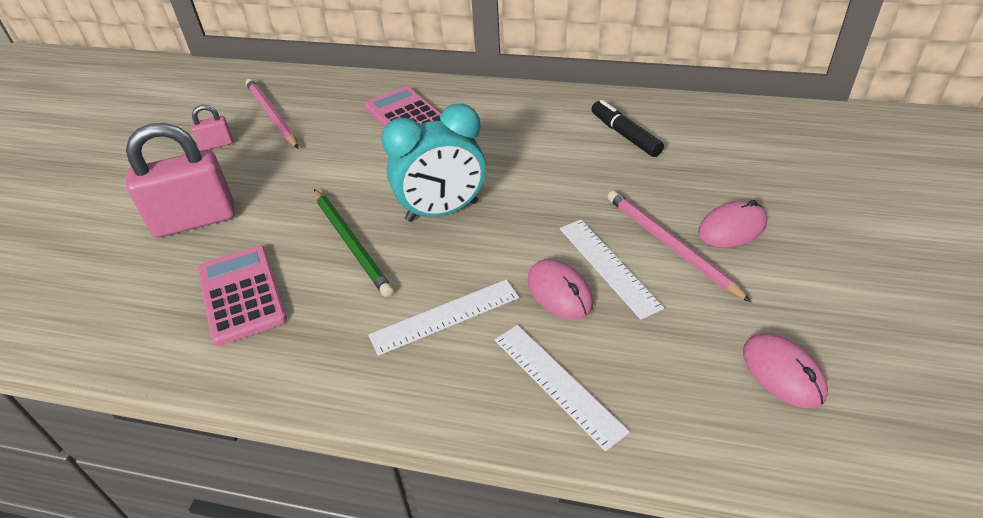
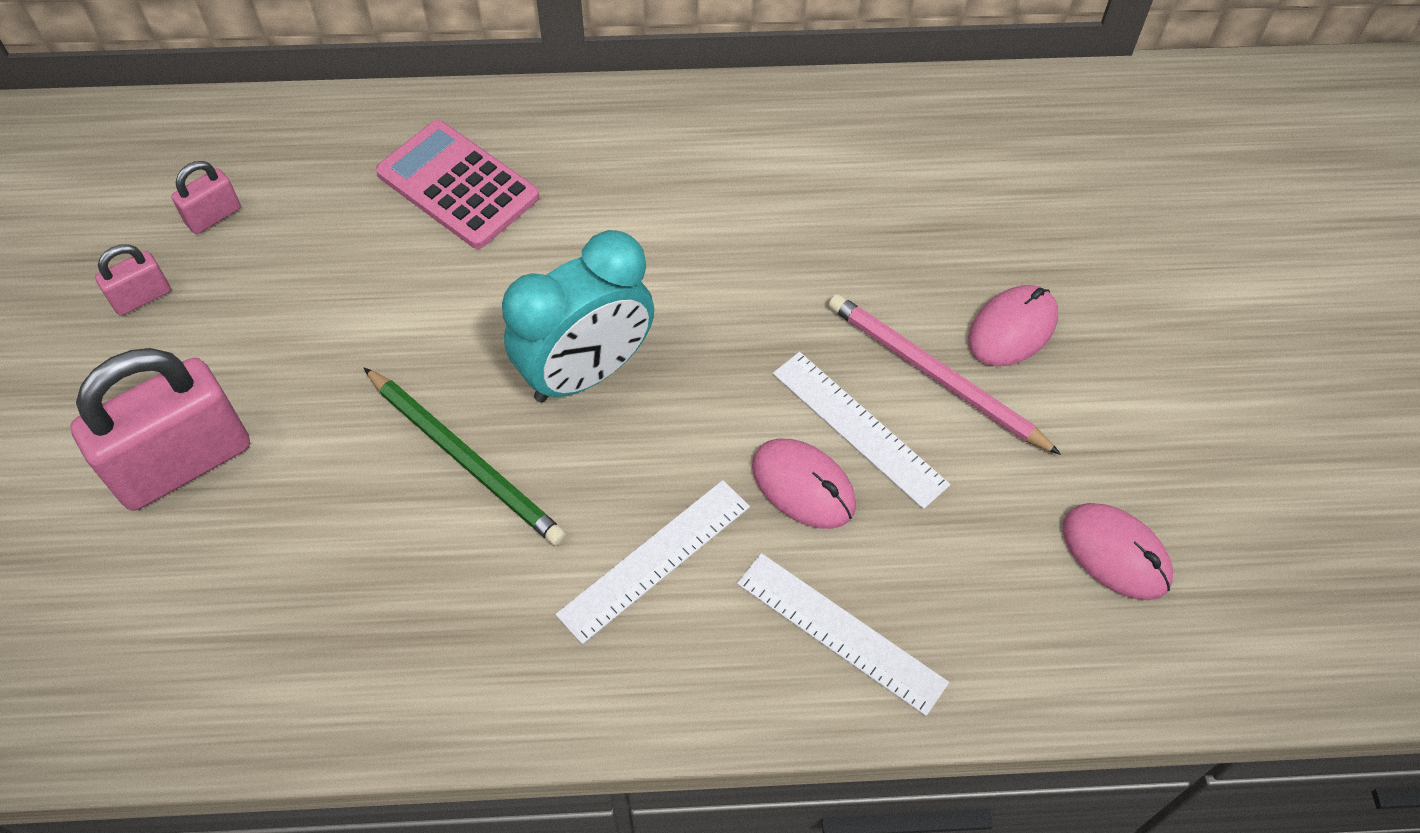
camera: 20 degrees left, 15 degrees up
(242, 294) = (331, 586): pink calculator -> none
(272, 115) = (214, 216): pink pencil -> pink padlock
(625, 135) = (822, 173): black marker -> none

